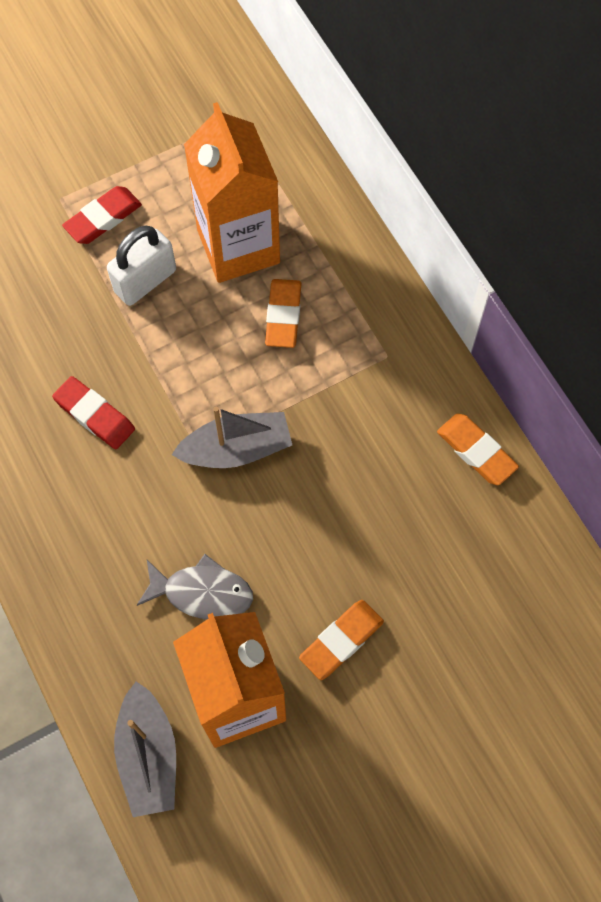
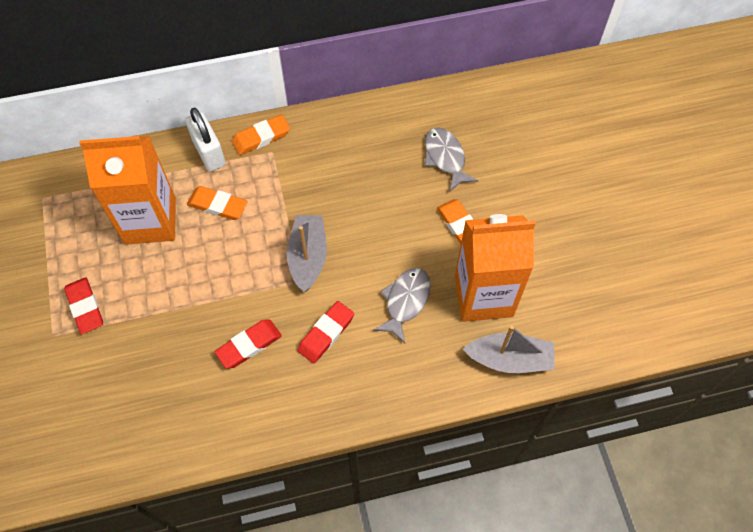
camera: 75 degrees left, 5 degrees down
(131, 503) = (326, 334): none -> red eraser
(145, 281) = (152, 288): white padlock -> white padlock (209, 153)
(452, 593) = (445, 158): none -> grey fish
(476, 451) = (356, 121): orange eraser -> orange eraser (261, 137)

